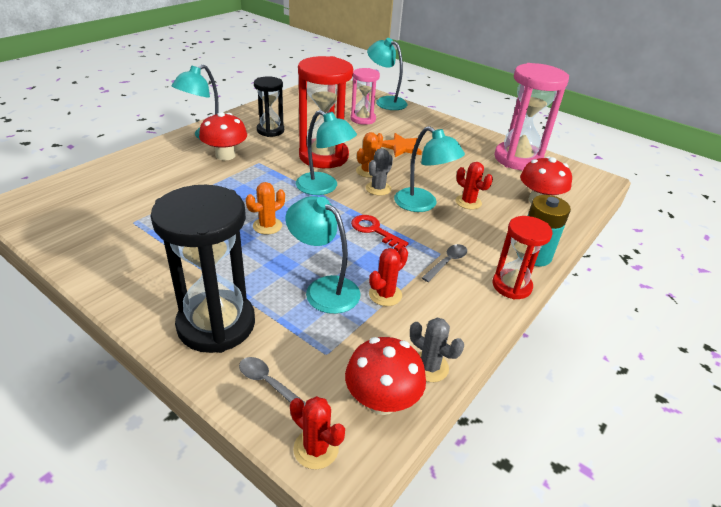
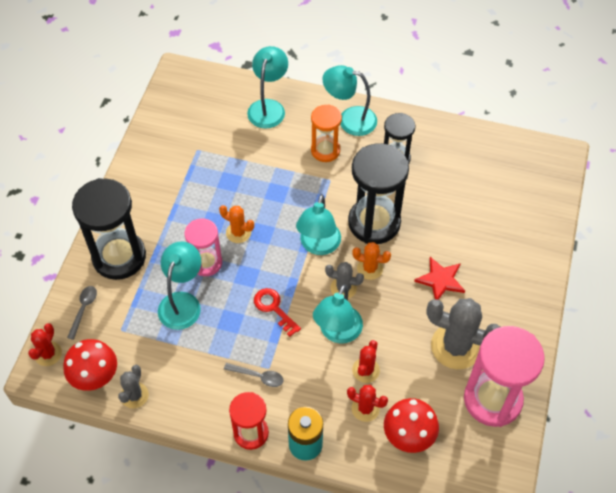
camera: 70 degrees right, 20 degrees up
(225, 155) = (325, 150): red mushroom -> orange hourglass
(323, 156) = (374, 222): red hourglass -> black hourglass
(363, 119) = (481, 223): pink hourglass -> pink hourglass (206, 263)
(374, 230) = (274, 308): red key -> red key turned 60 degrees counterclockwise
(385, 102) = (545, 227): turquoise lamp -> turquoise lamp (268, 107)
(385, 295) = (195, 344): red cactus -> red cactus (365, 408)
(401, 147) = (440, 280): orange star -> red star
(465, 159) = (456, 346): none -> grey cactus

